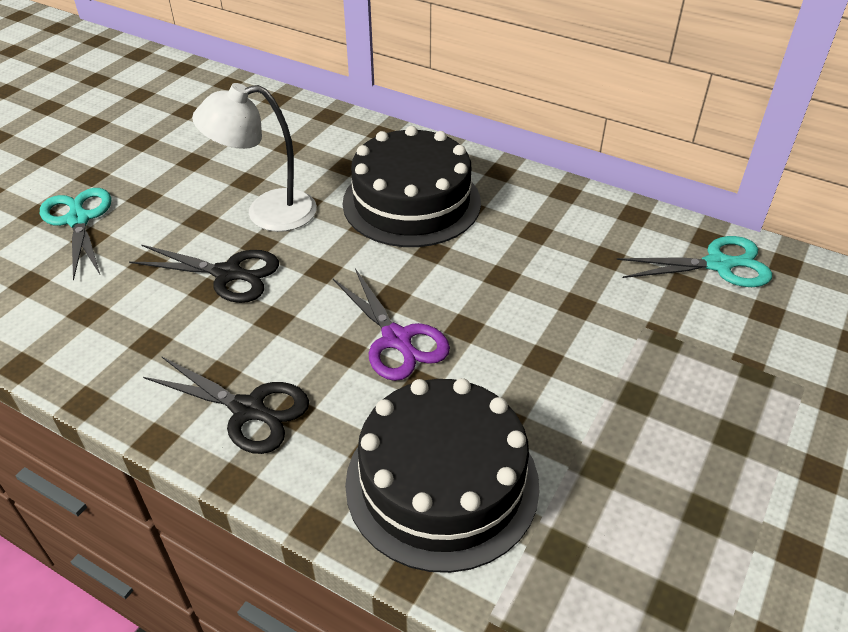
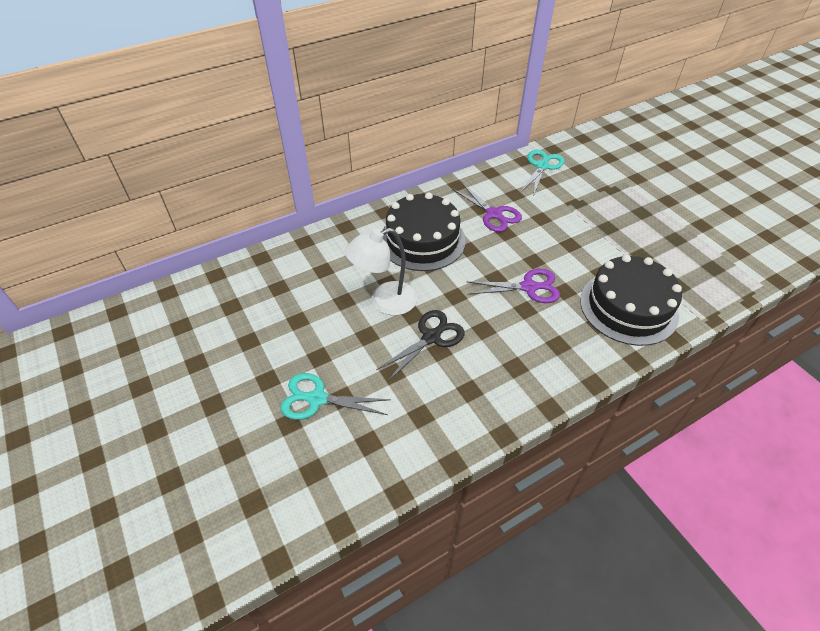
camera: 60 degrees left, 5 degrees up
(249, 410) = (549, 361): black scissors -> none
(267, 212) = (385, 302): white lamp -> white lamp turned 45 degrees clockwise
(534, 250) = (494, 214): none -> purple scissors

